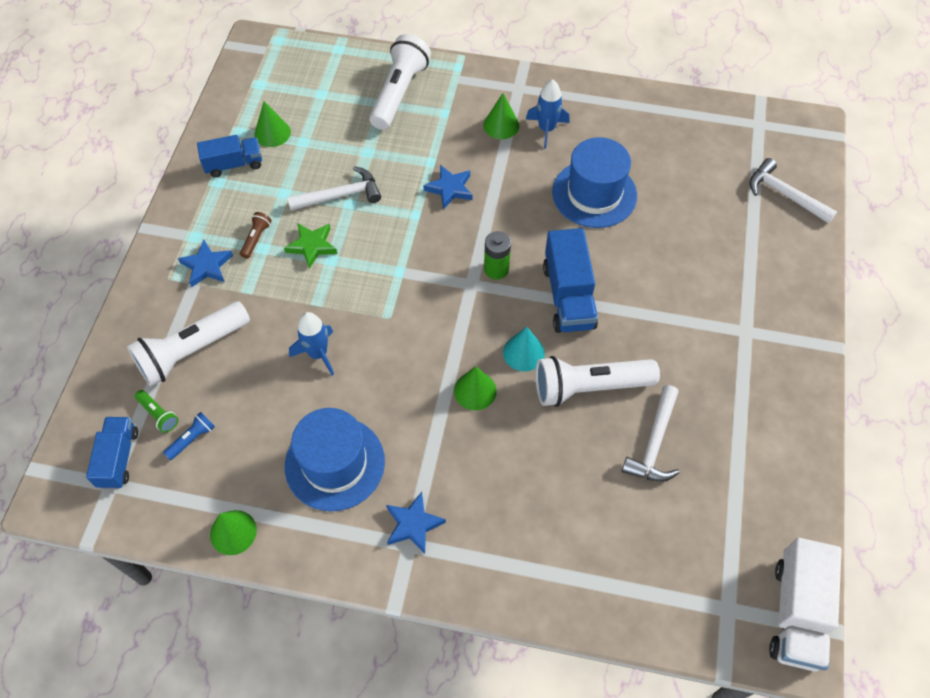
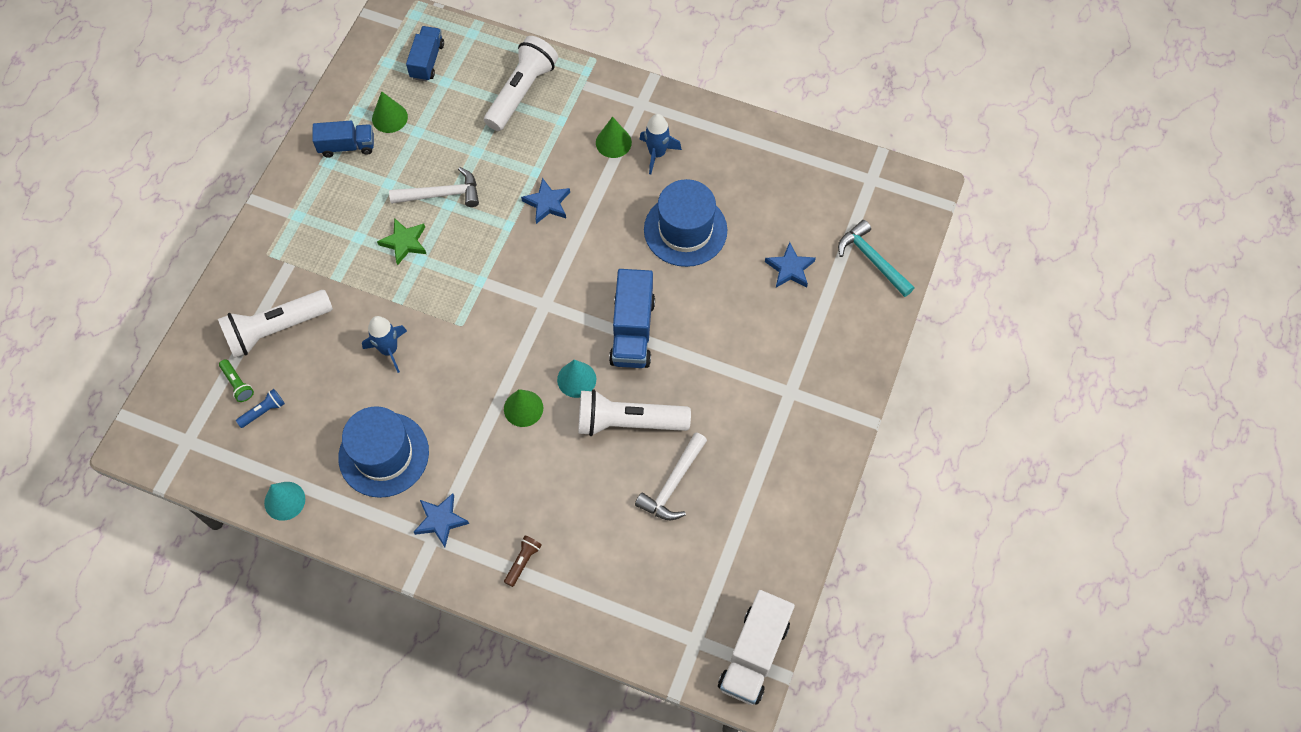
camera: 10 degrees right, 5 degrees up
(118, 458) = (197, 418): blue truck -> blue truck (427, 61)
(207, 266) = (304, 247): blue star -> blue star (790, 268)
(233, 532) = (284, 500): green cone -> turquoise cone
(256, 239) = (354, 227): brown flashlight -> brown flashlight (523, 562)
(496, 269) = (571, 293): green battery -> none
(784, 195) = (872, 259): white hammer -> turquoise hammer

